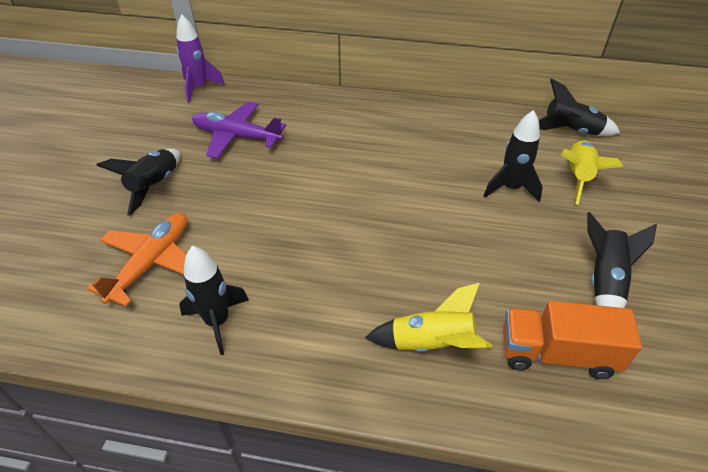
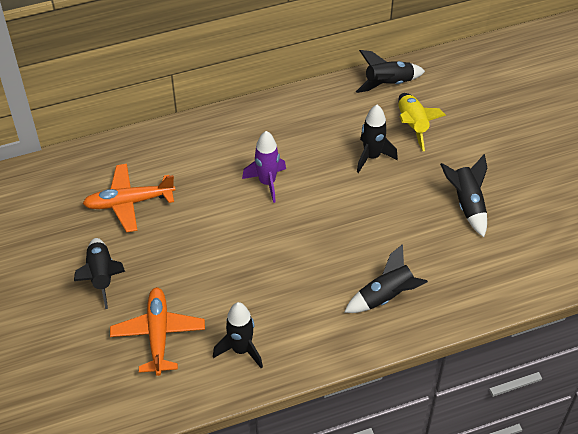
camera: 30 degrees left, 5 degrees up
(199, 88) = (50, 167): purple rocket -> purple rocket (267, 182)
(236, 136) = (129, 202): purple plane -> orange plane
(431, 344) = (386, 296): yellow rocket -> black rocket
(557, 353) = (461, 266): orange truck -> none

